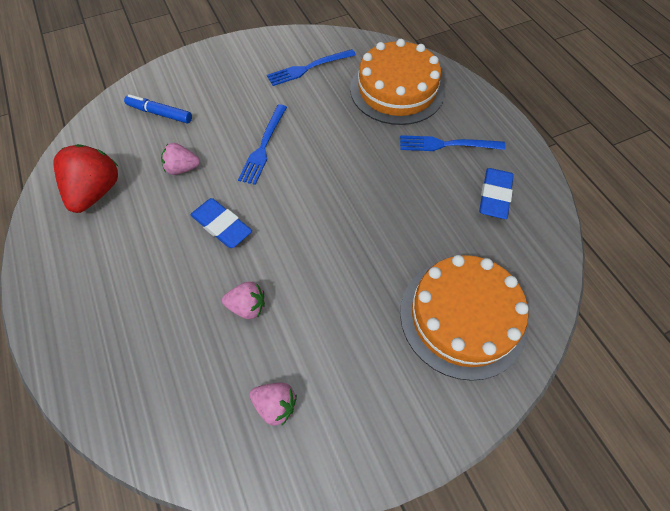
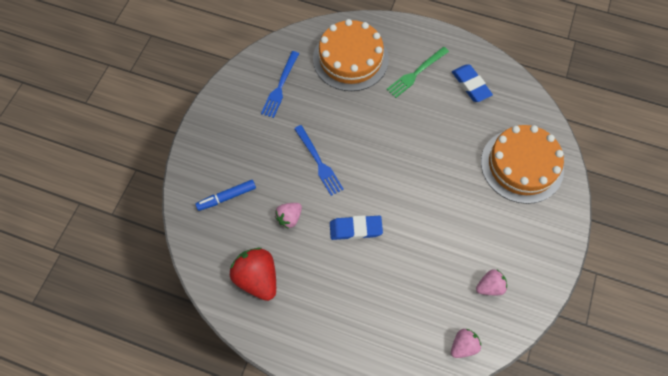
camera: 45 degrees left, 5 degrees up
(247, 306) = (422, 256): pink strawberry -> pink strawberry (463, 346)
(447, 144) = (416, 73): blue fork -> green fork

